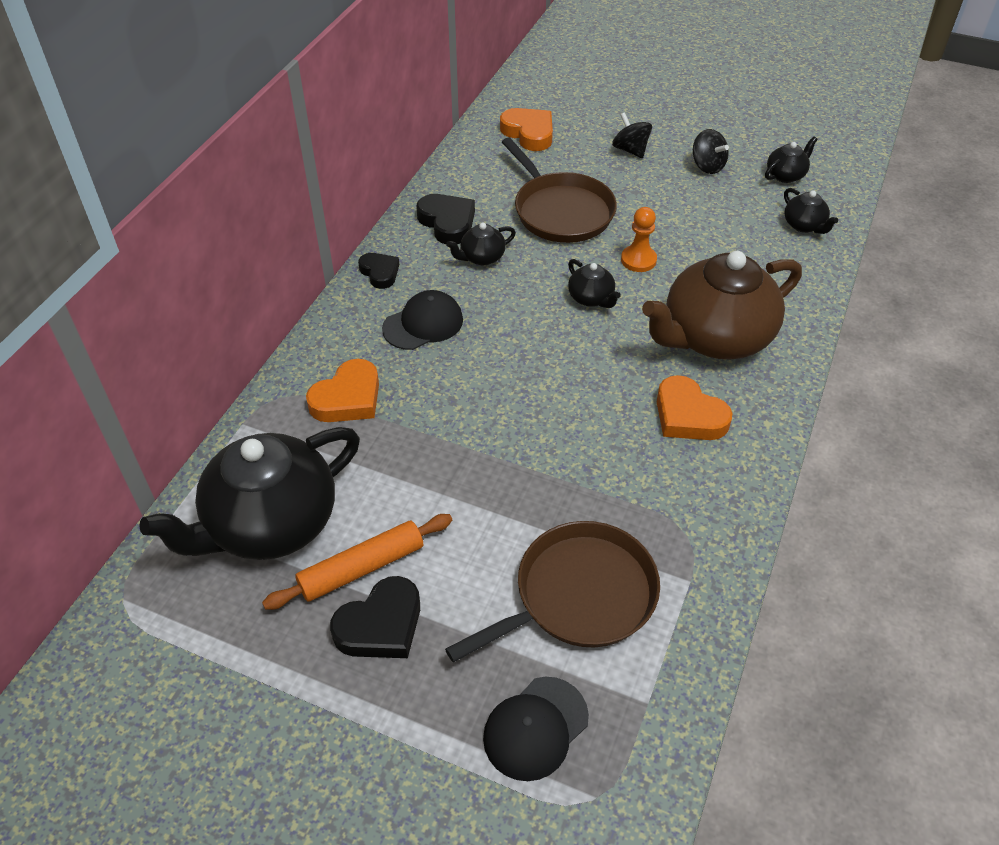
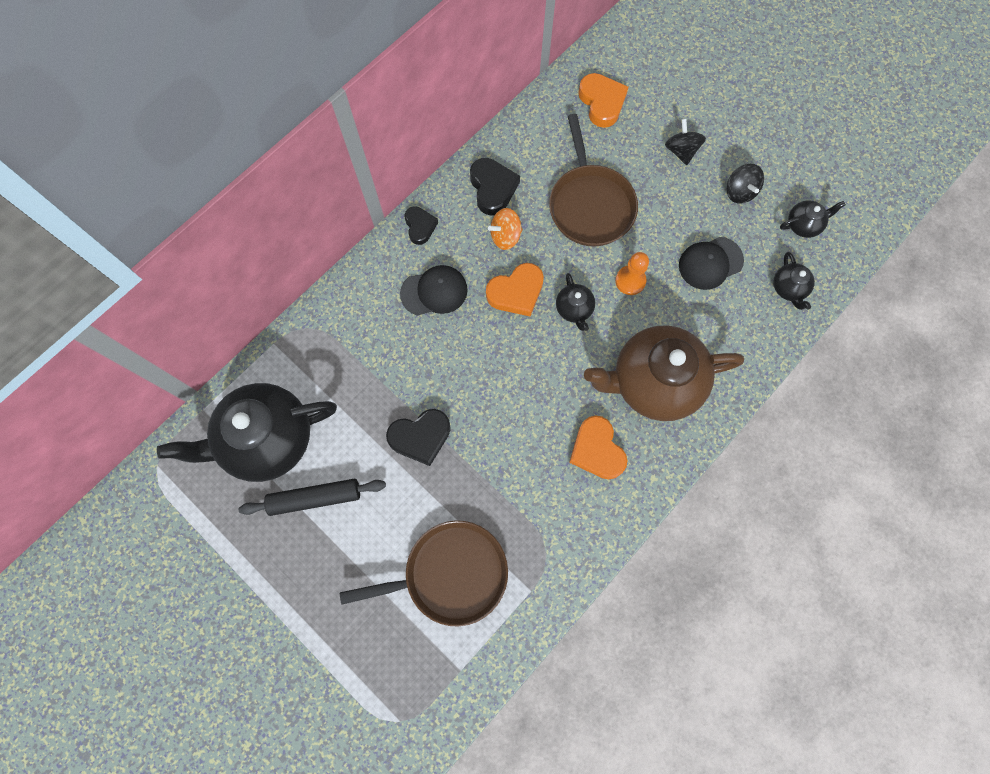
camera: 20 degrees right, 25 degrees up
(348, 398) = (354, 346): orange heart -> orange heart (516, 292)
(361, 568) = (315, 498): orange rolling pin -> black rolling pin
(381, 625) = (312, 547): black heart -> black heart (420, 437)
(482, 257) = (505, 236): black teapot -> orange spinning top
(535, 728) = (382, 660): black cap -> black cap (710, 263)

